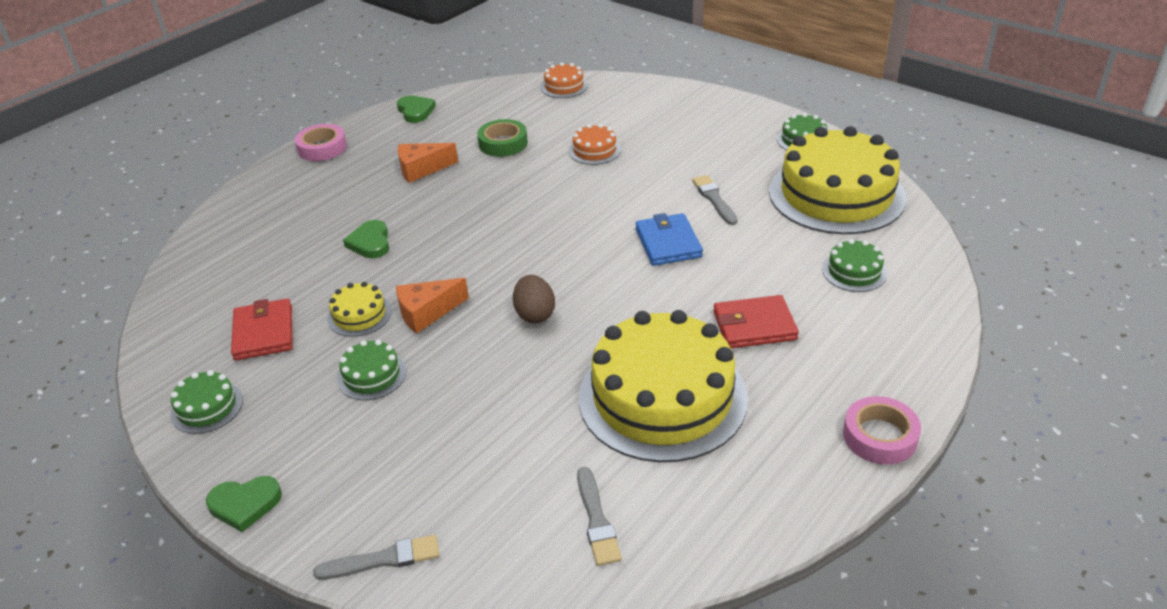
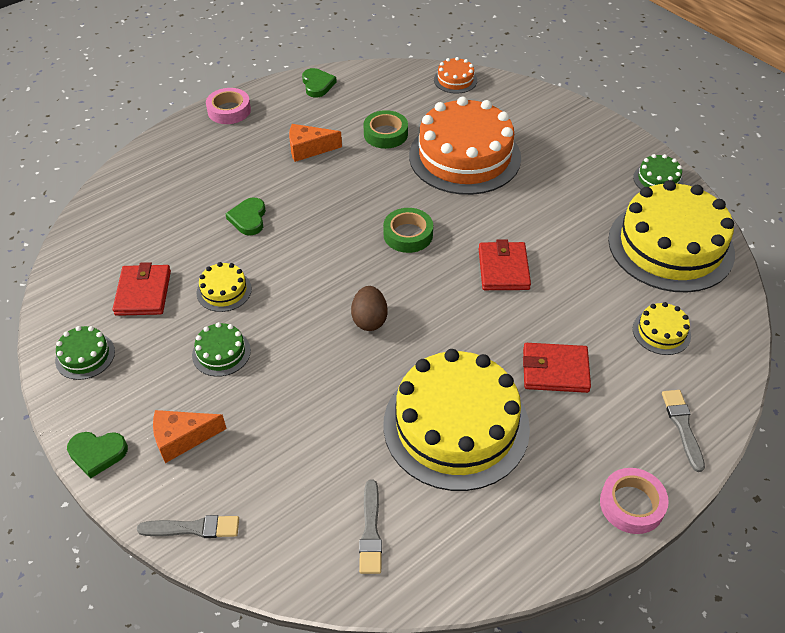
camera: 10 degrees right, 10 degrees up
(427, 313) = (280, 300): orange cheese -> orange cheese (182, 439)
(554, 229) = (408, 235): none -> green tape
(594, 150) = (464, 156): orange cake -> orange cake, size x2.35
(668, 243) = (503, 269): blue wallet -> red wallet
(714, 199) = (557, 230): grey brush -> grey brush (682, 427)
(854, 271) = (661, 332): green cake -> yellow cake

